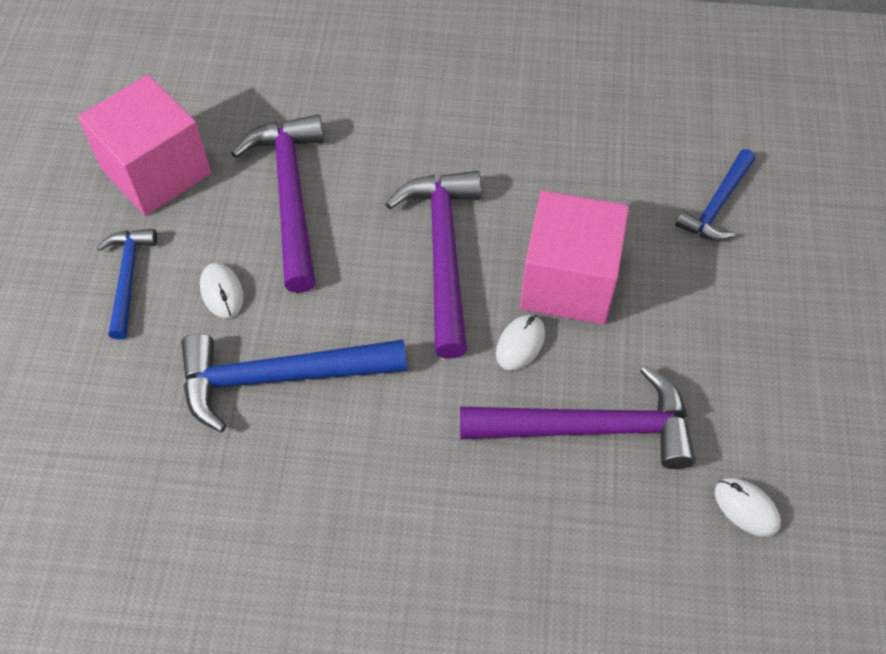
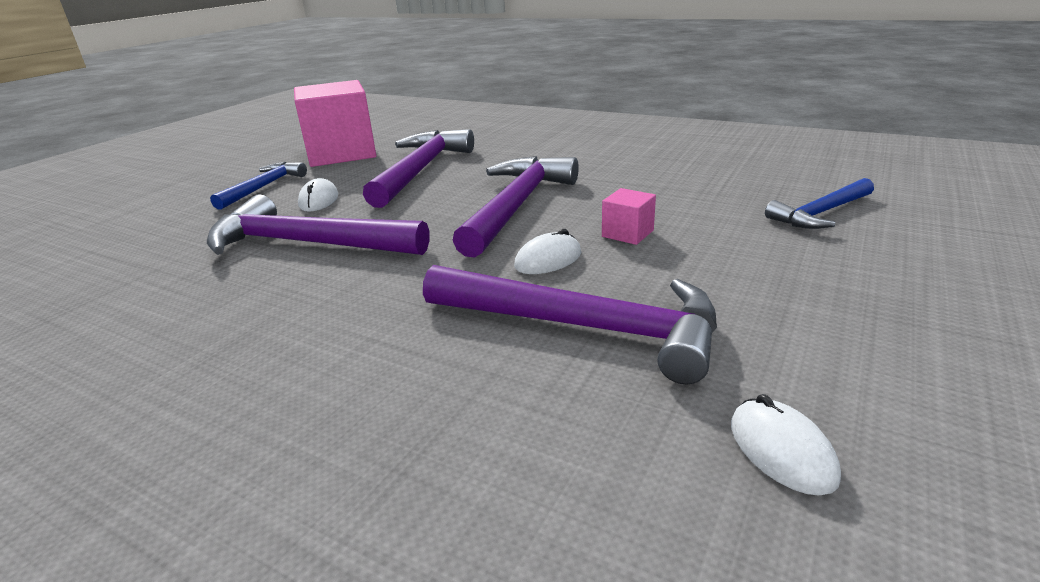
camera: 25 degrees right, 30 degrees down
(279, 377) = (308, 243): blue hammer -> purple hammer
(568, 281) = (627, 233): pink cube -> pink cube, size x0.42

